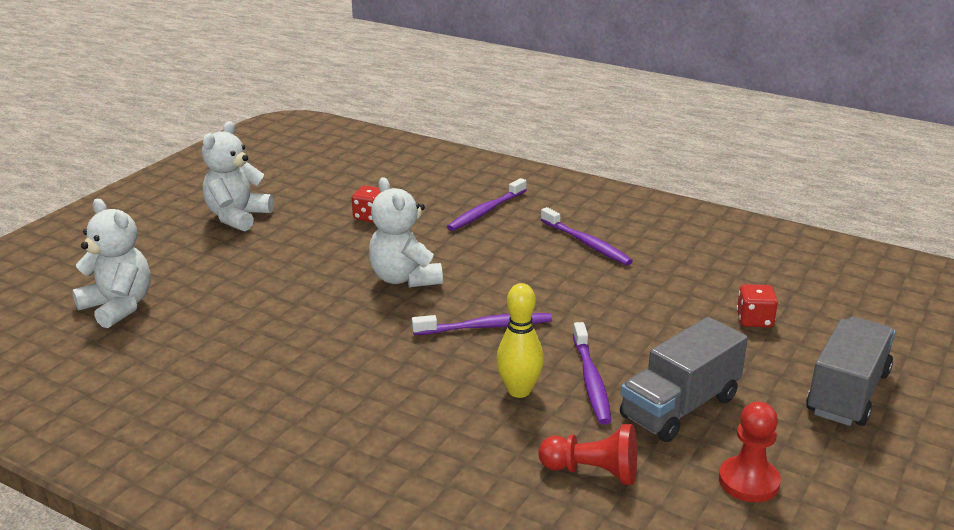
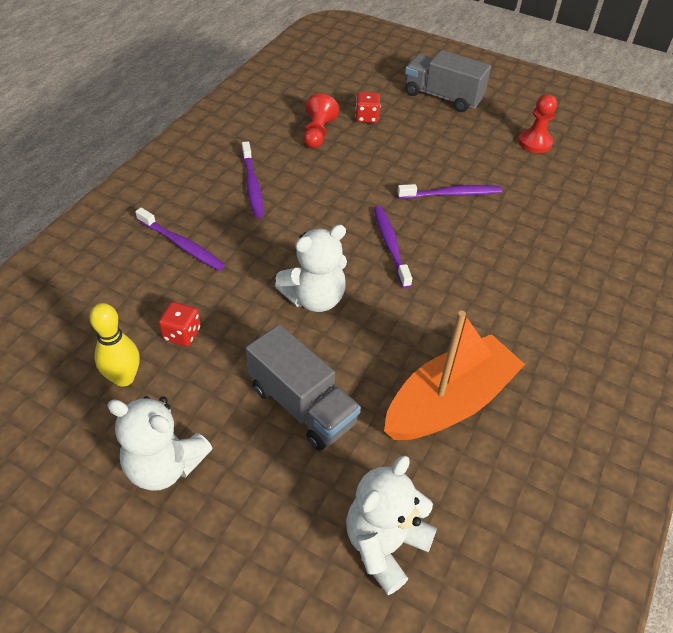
camera: 95 degrees left, 20 degrees up
(247, 350) = (449, 402): none -> orange boat
(519, 390) = (471, 228): yellow bowling pin -> yellow bowling pin (124, 378)
(586, 243) = (252, 185): purple toothbrush -> purple toothbrush turned 120 degrees clockwise
(593, 472) = (547, 199): red pawn -> red pawn (318, 133)
(680, 407) = (472, 159): grey truck -> grey truck (302, 405)

